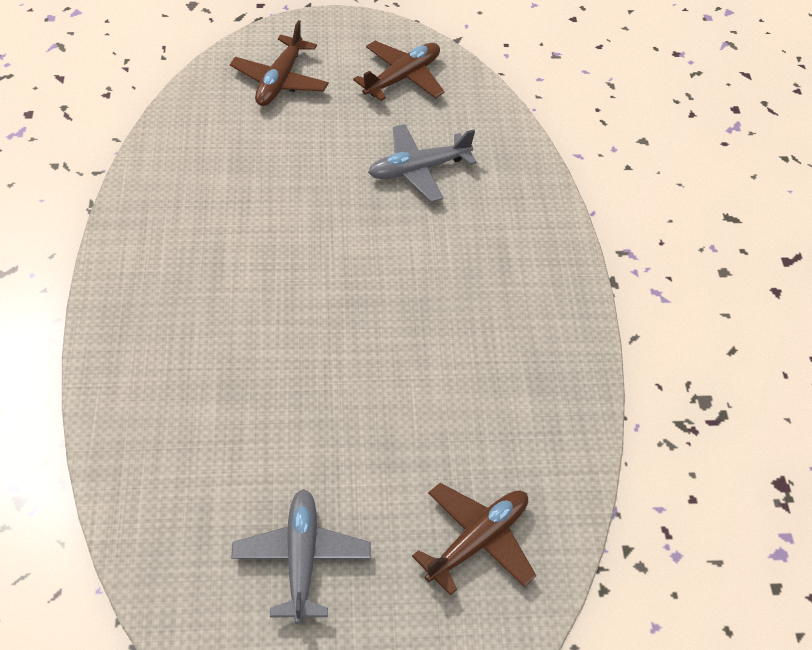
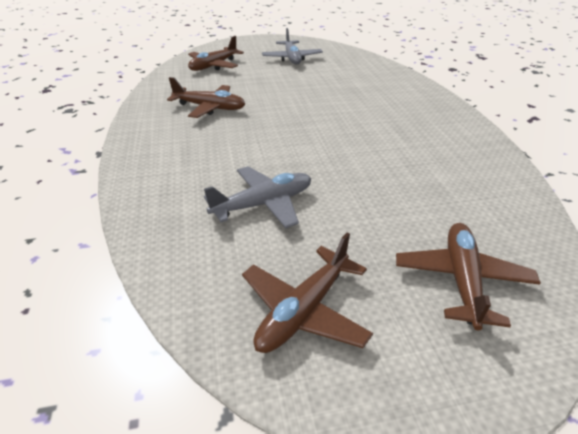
camera: 175 degrees right, 15 degrees down
(478, 364) = (210, 108): none -> brown plane

